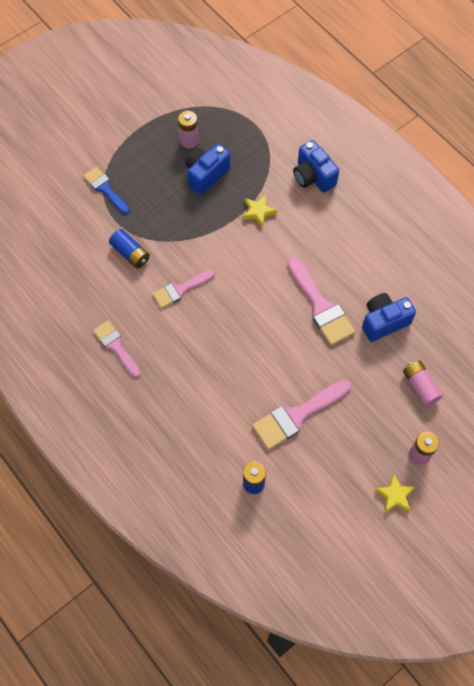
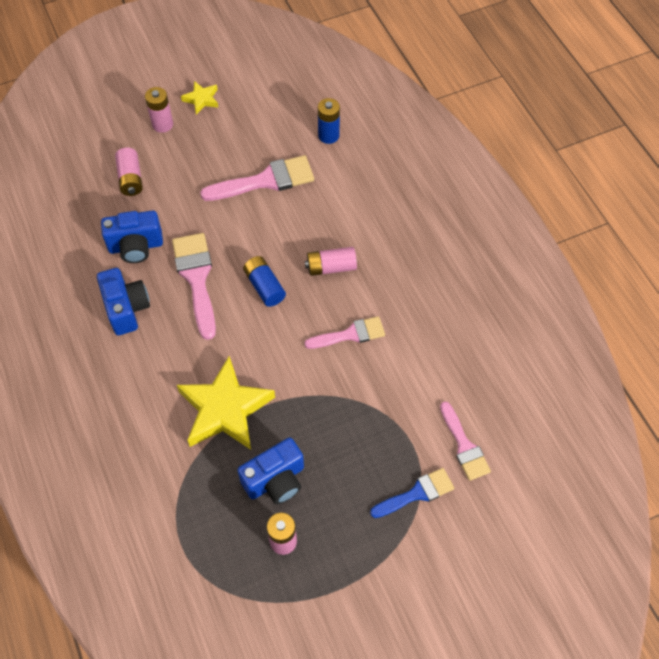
camera: 165 degrees left, 5 degrees down
(105, 189) = (417, 493): blue brush -> blue brush turned 90 degrees counterclockwise
(116, 346) = (438, 288): pink brush -> pink brush (464, 446)
(130, 253) = (401, 393): blue battery -> blue battery (264, 286)
(212, 343) = (331, 267): none -> pink battery
(258, 212) = (225, 409): yellow star -> yellow star, size x2.11
(313, 176) = (136, 441): blue camera -> blue camera (126, 309)

